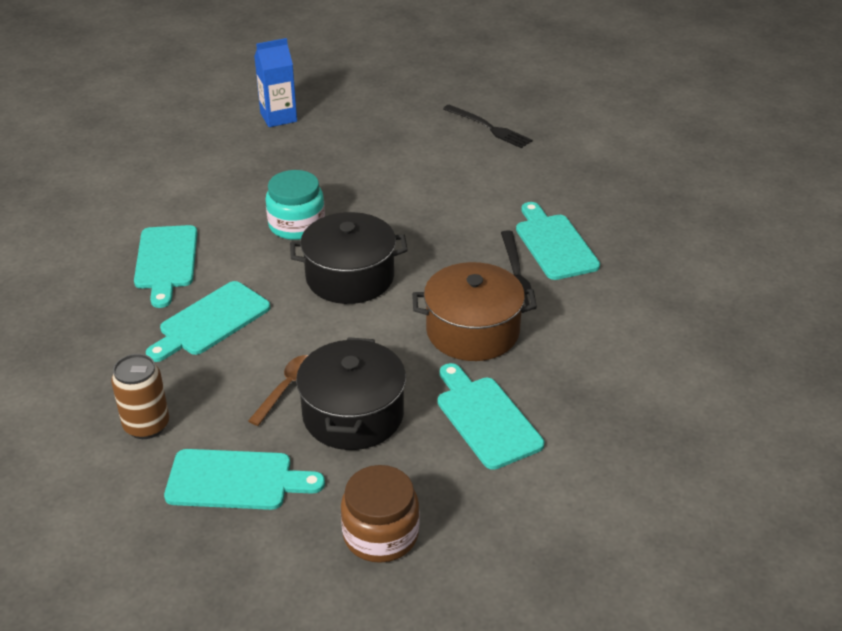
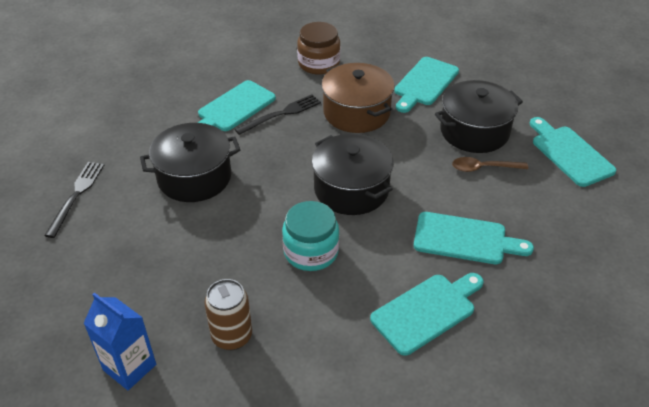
camera: 120 degrees left, 5 degrees up
(146, 426) = (581, 214): brown can -> brown can (232, 336)
(380, 534) = (538, 89): brown jar -> brown jar (318, 63)
(458, 191) = (194, 177): none -> black pot

